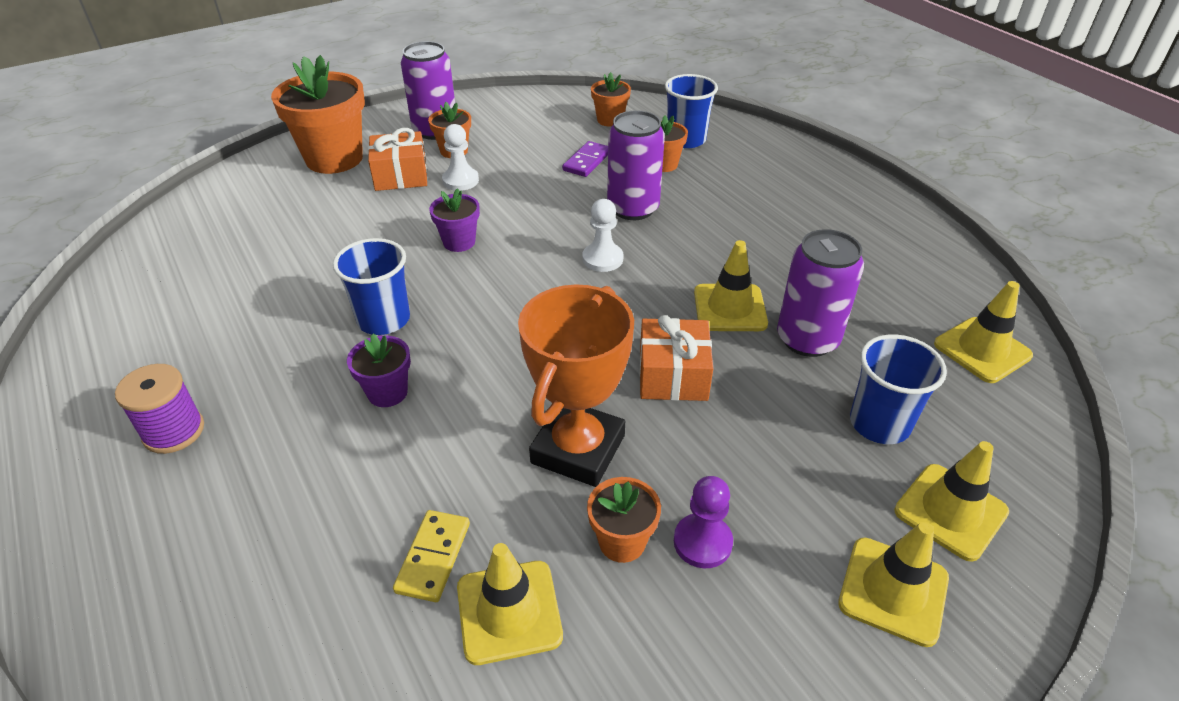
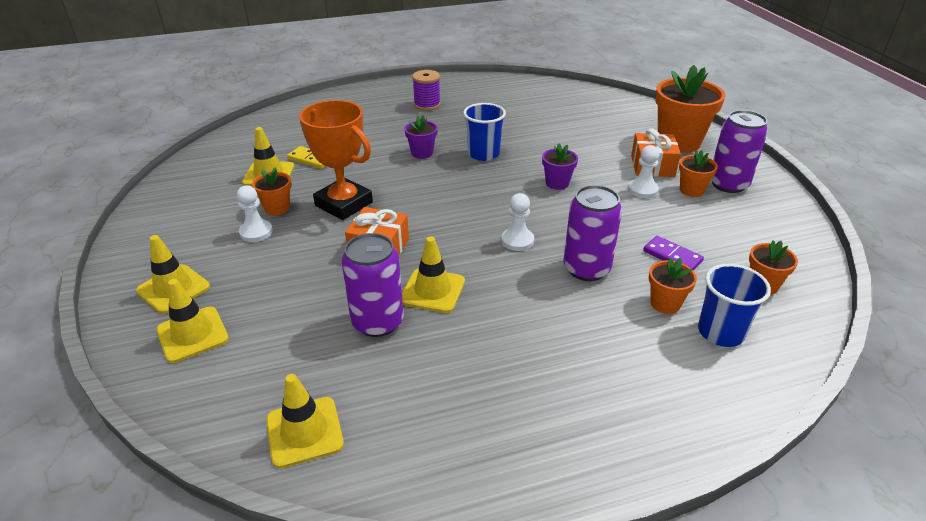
camera: 105 degrees right, 5 degrees down
(702, 542) = (256, 232): purple pawn -> white pawn
(879, 423) = (277, 330): blue cup -> none

